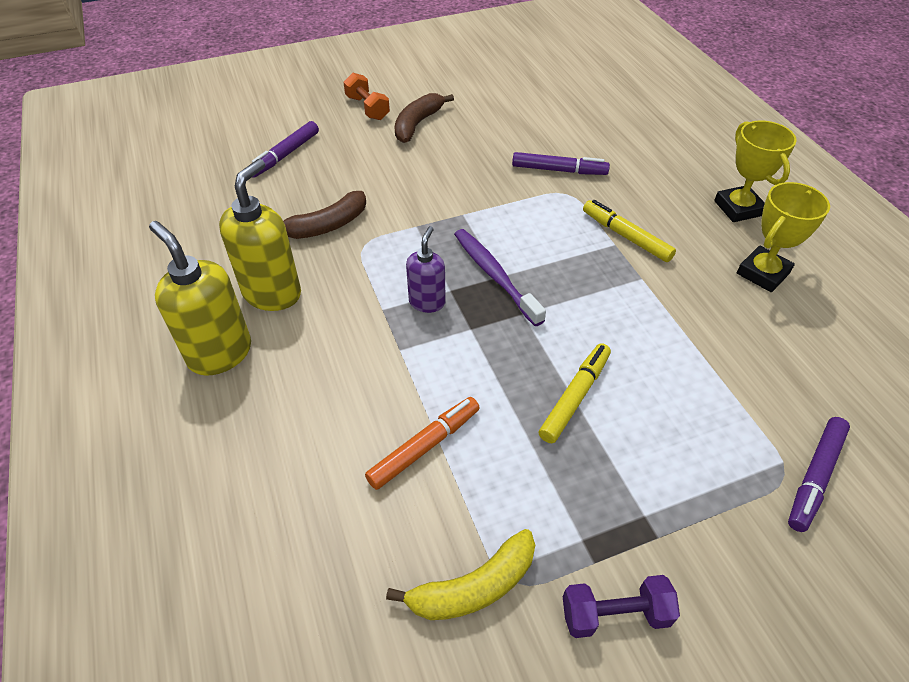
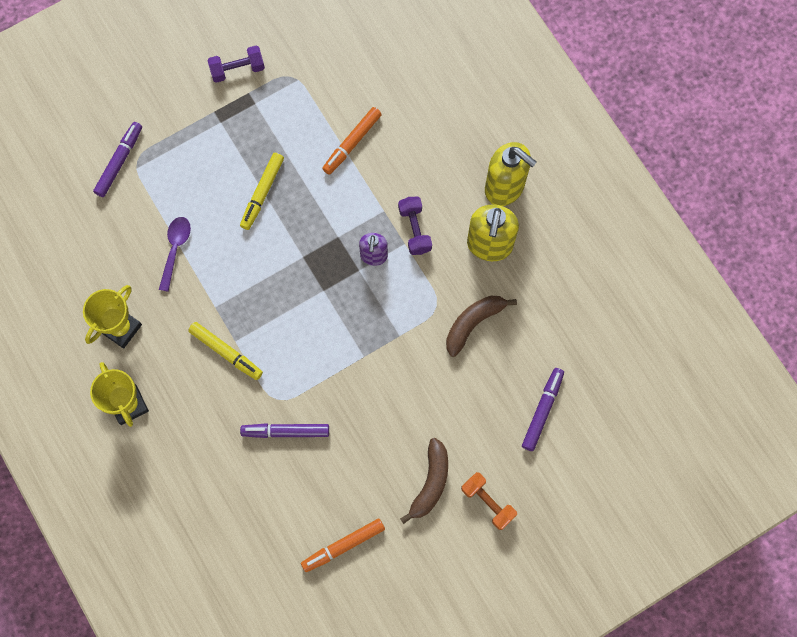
camera: 170 degrees right, 25 degrees up
(364, 322) = (414, 229): none -> purple dumbbell
(473, 587) = (310, 70): yellow banana -> none
(494, 275) = (327, 291): purple toothbrush -> none
(510, 99) = (343, 546): none -> orange marker
(702, 345) = (175, 249): none -> purple spoon

